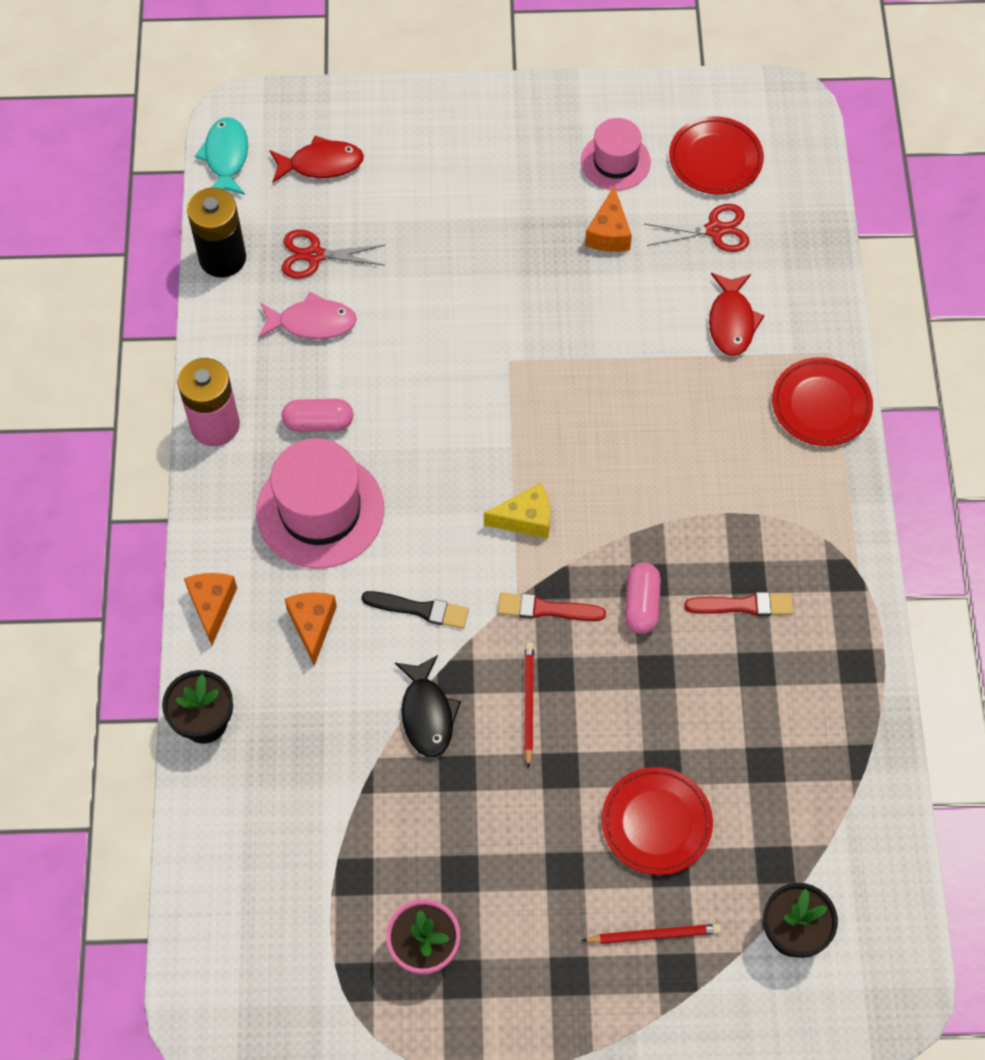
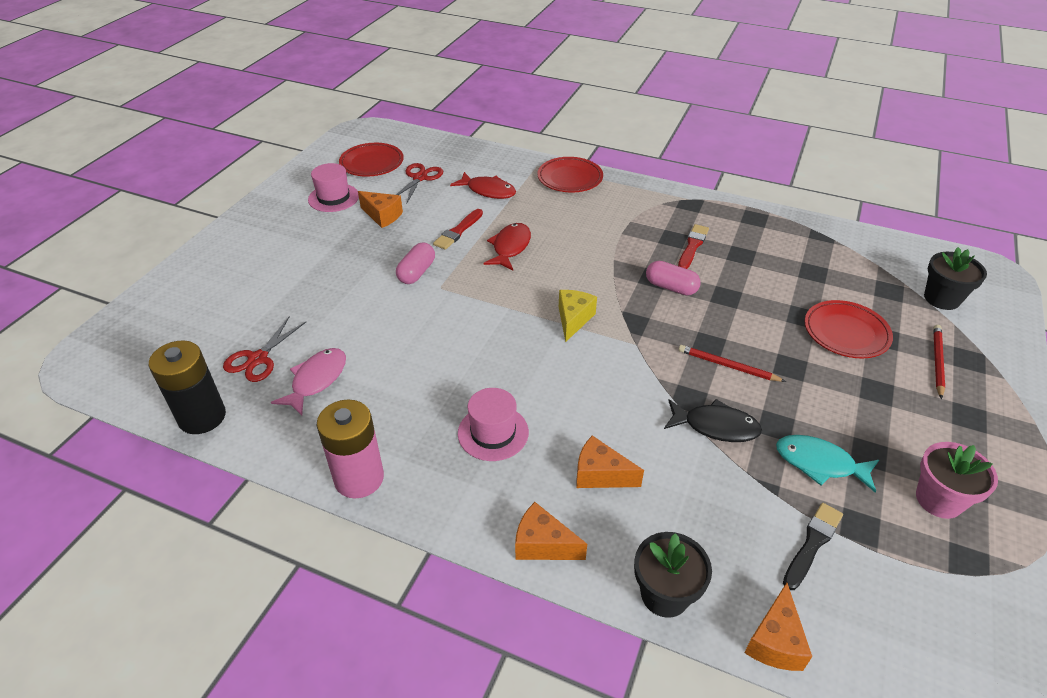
camera: 65 degrees left, 20 degrees down
(196, 822) = (775, 641): none -> orange cheese
(226, 157) = (111, 382): turquoise fish -> turquoise fish (819, 463)
(318, 423) = (410, 406): pink capsule -> pink capsule (416, 272)
(320, 510) = (493, 432): pink hat -> pink hat, size x0.60
(321, 164) = (183, 329): red fish -> red fish (510, 247)
(419, 609) = (619, 400): black brush -> black brush (812, 543)
(546, 609) = (652, 332): red brush -> red brush (458, 231)

